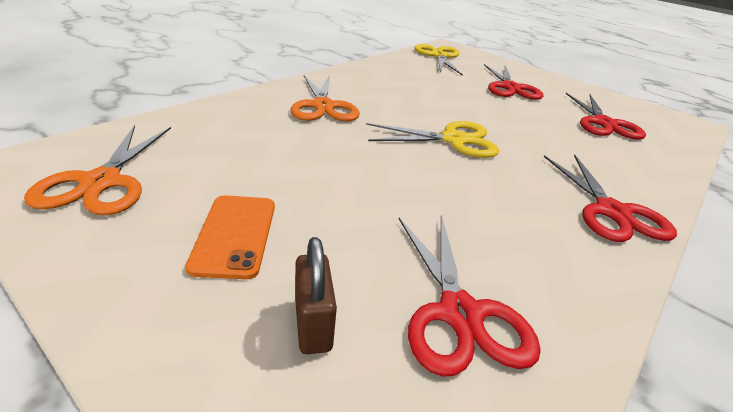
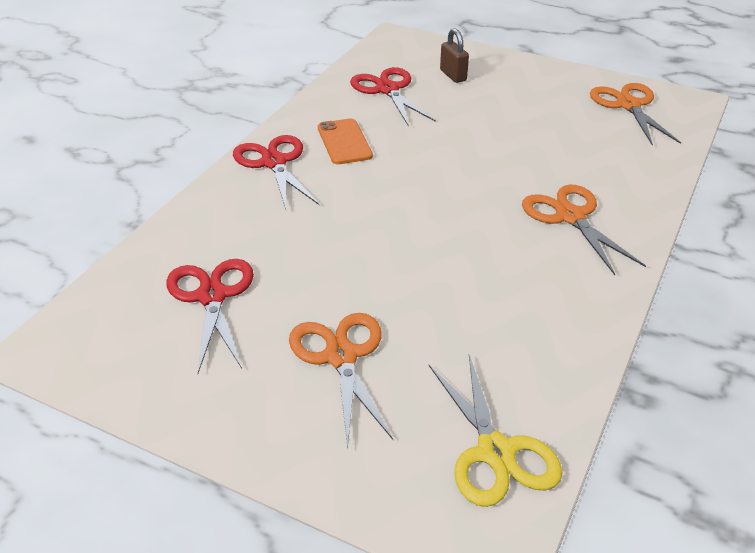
camera: 170 degrees right, 5 degrees up
(234, 235) = (521, 97): orange phone -> orange phone (344, 142)
(453, 140) = (413, 205): yellow scissors -> none
(510, 88) = (341, 356): red scissors -> orange scissors

